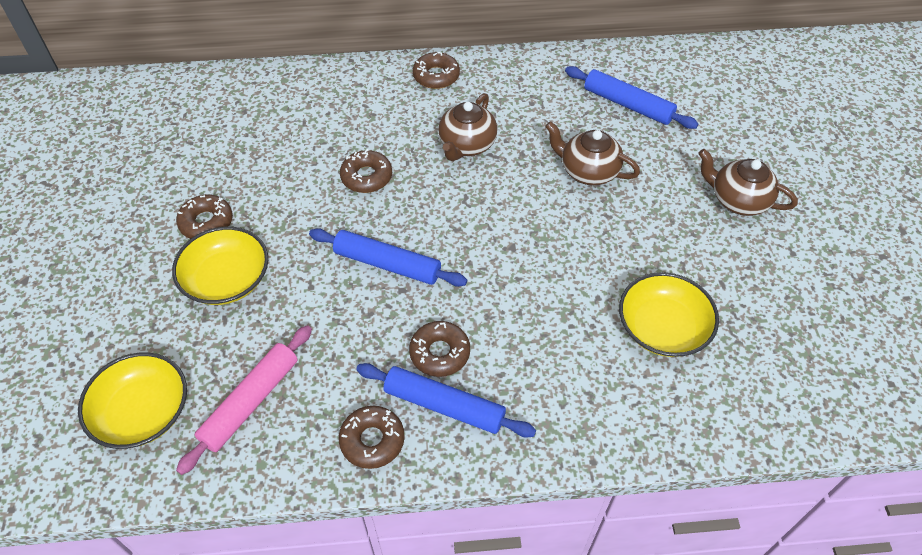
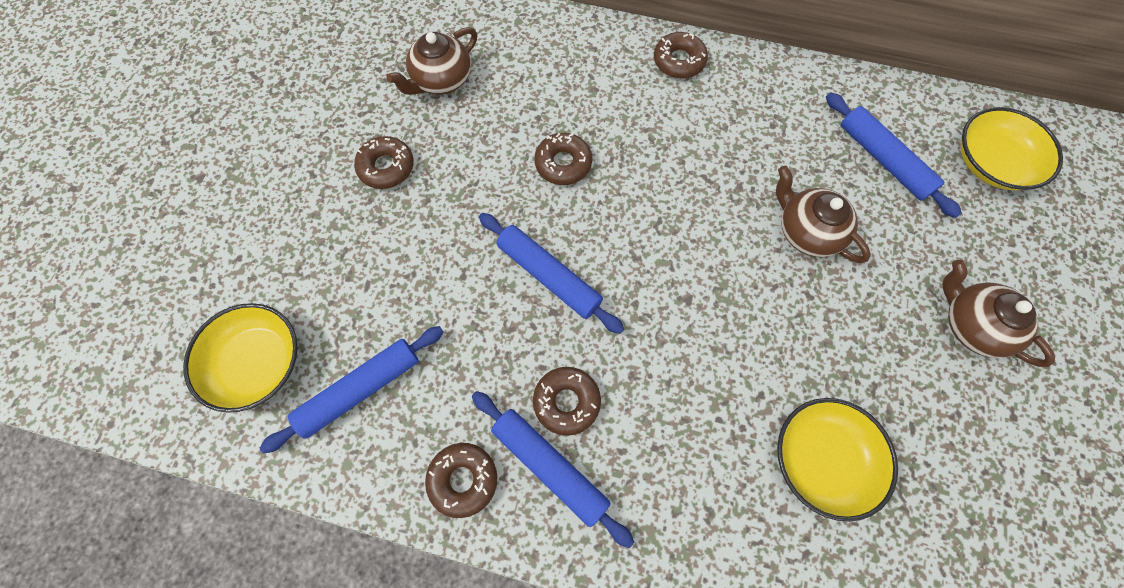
camera: 20 degrees right, 15 degrees up
(226, 279) = (384, 240): yellow bowl -> yellow bowl (991, 163)
(250, 402) = (360, 390): pink rolling pin -> blue rolling pin
(466, 145) = (682, 157): brown teapot -> brown teapot (441, 80)

